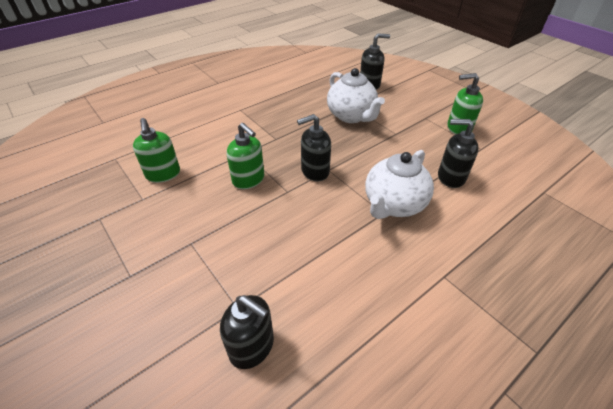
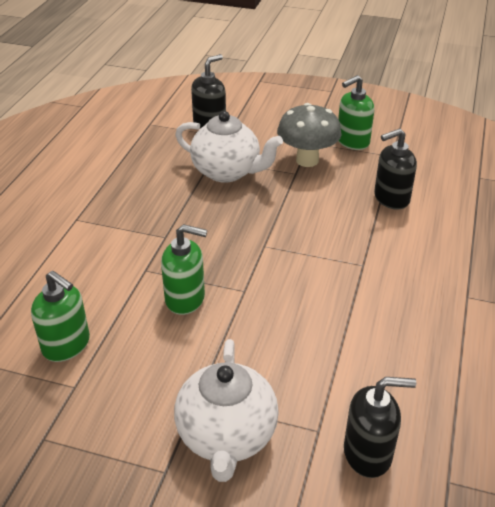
camera: 35 degrees left, 5 degrees down
(314, 171) = (251, 254): black soap dispenser -> none
(393, 204) = (365, 251): white teapot -> white teapot (227, 436)
(412, 128) = (307, 160): none -> grey mushroom

